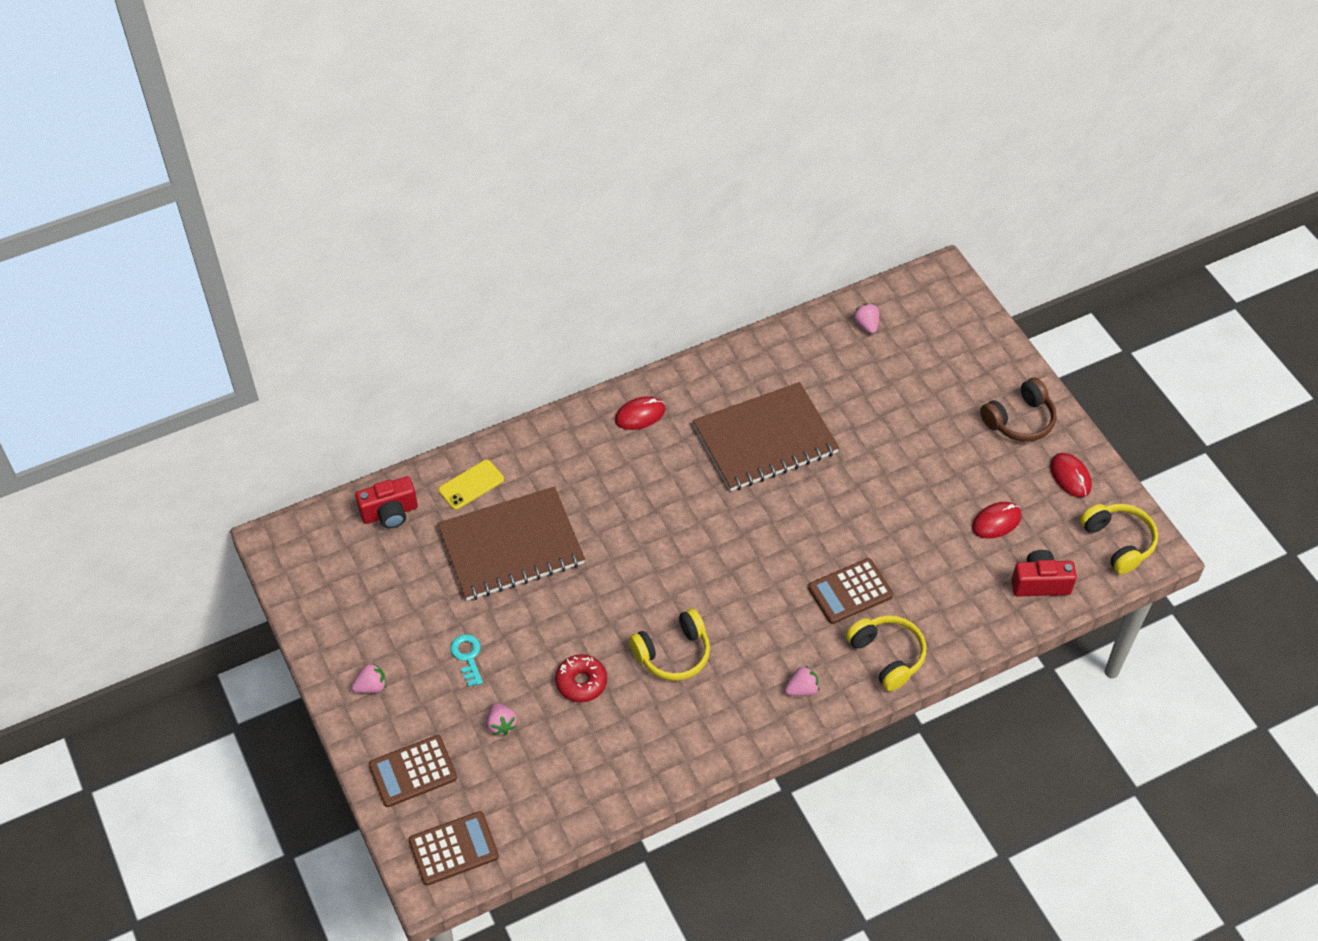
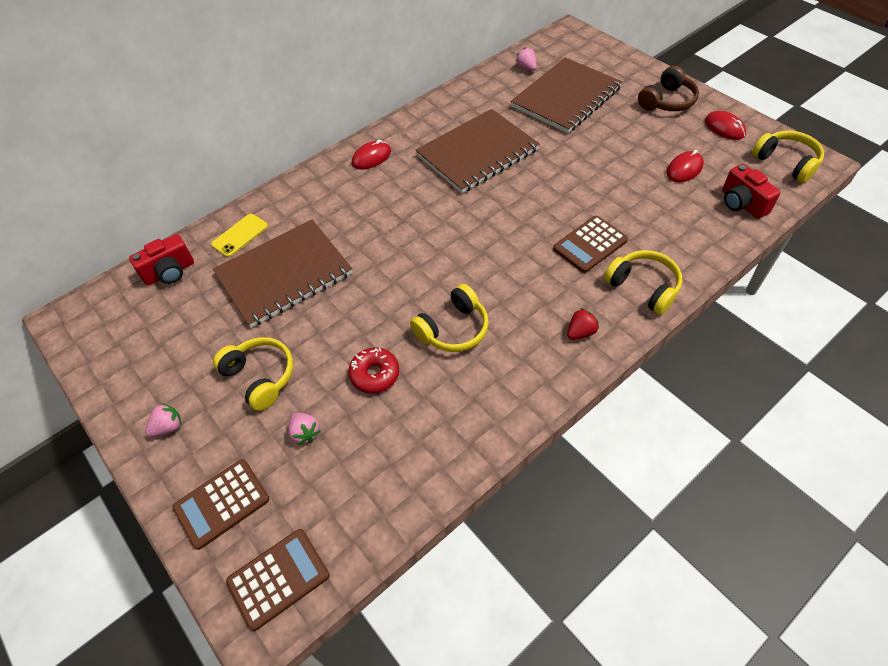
camera: 10 degrees left, 0 degrees up
(467, 656) = (260, 377): turquoise key -> yellow headphones
(802, 689) = (580, 332): pink strawberry -> red strawberry
(898, 383) = (566, 97): none -> brown notebook
(1040, 583) = (742, 204): red camera -> red camera turned 105 degrees counterclockwise

